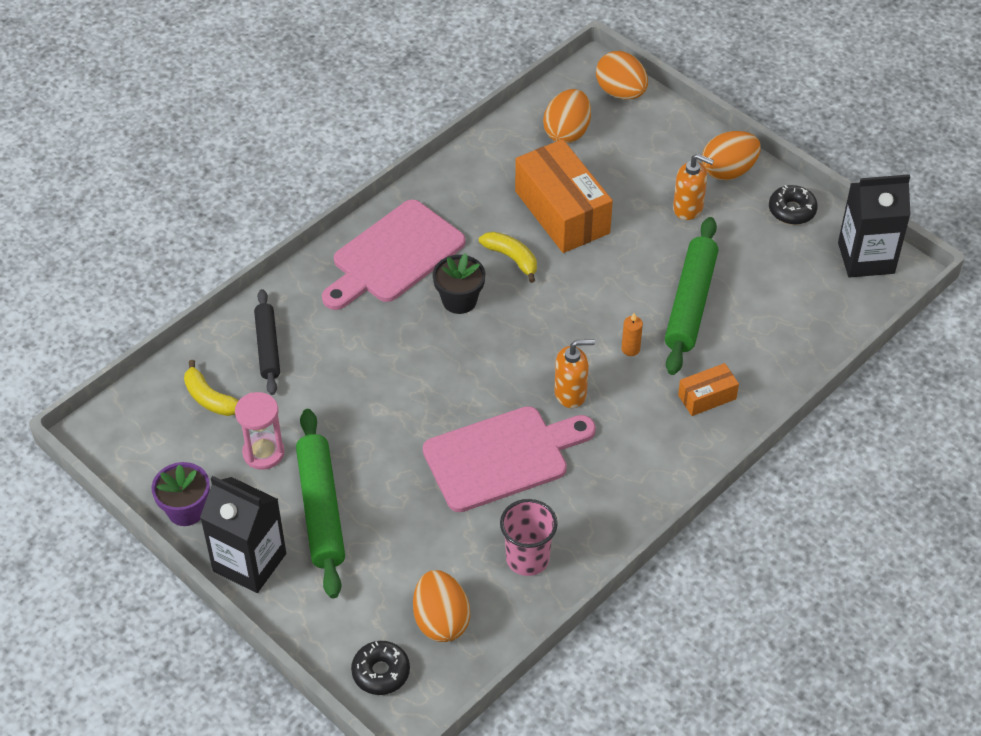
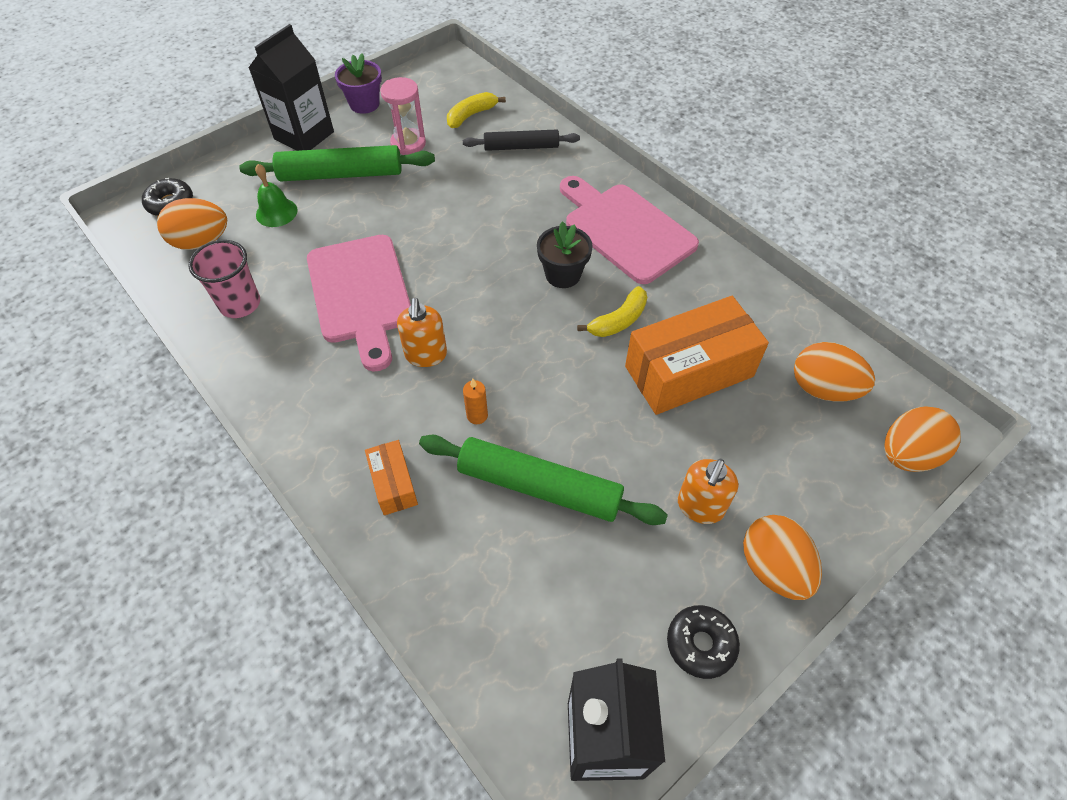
camera: 95 degrees right, 5 degrees up
(388, 559) = (276, 212): none -> green bell

